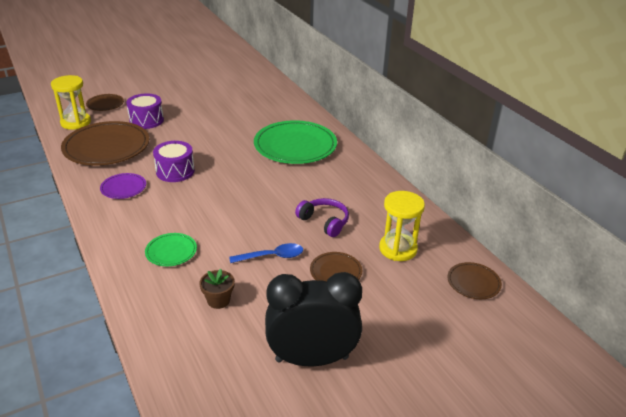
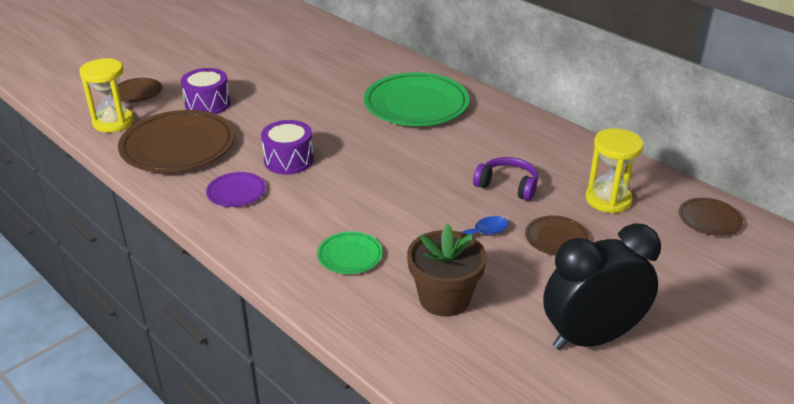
camera: 15 degrees left, 0 degrees up
(218, 300) = (444, 298): brown flower pot -> brown flower pot, size x1.80

